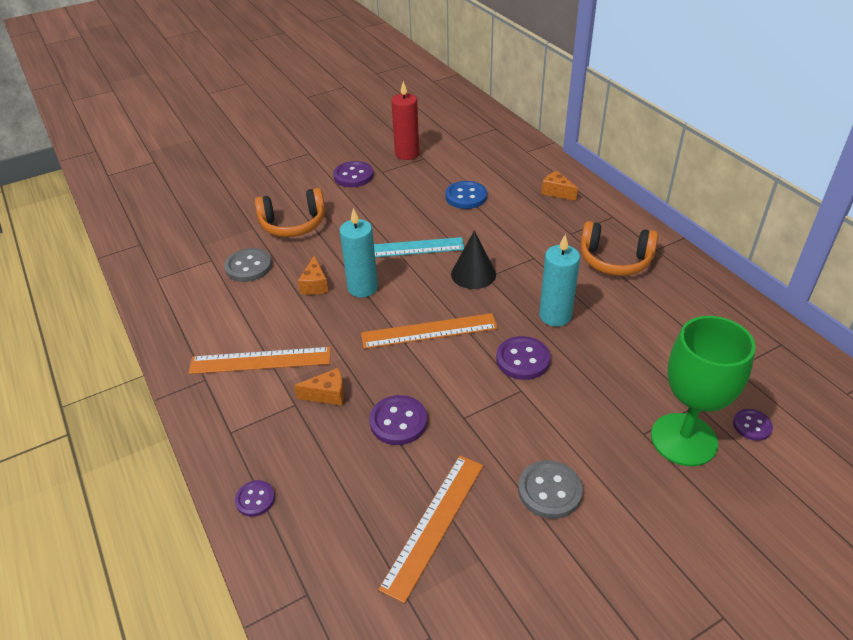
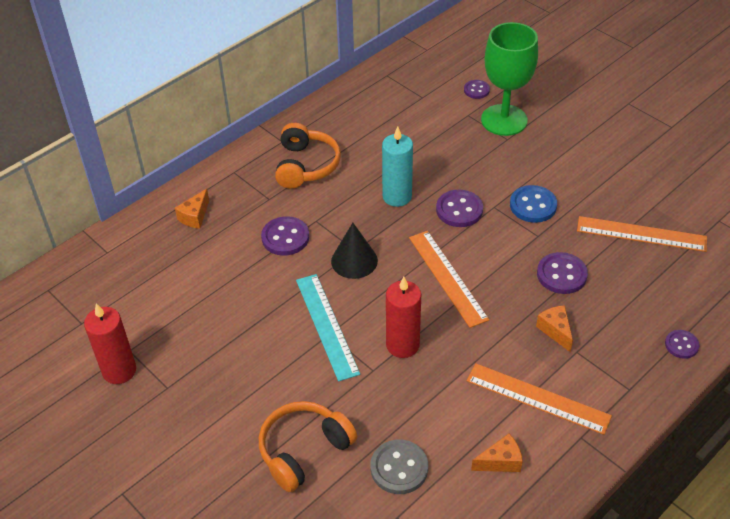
camera: 105 degrees left, 5 degrees up
(260, 360) = (537, 398): orange ruler -> orange ruler turned 45 degrees counterclockwise
(293, 224) = (303, 450): orange headphones -> orange headphones turned 105 degrees counterclockwise
(315, 285) = (411, 389): orange cheese -> orange cheese (500, 461)
(353, 176) = (181, 417): purple button -> purple button (285, 237)
(362, 288) = (402, 345): turquoise candle -> red candle
(466, 196) = (214, 291): blue button -> blue button (533, 205)
(549, 491) = (582, 180): grey button -> none

